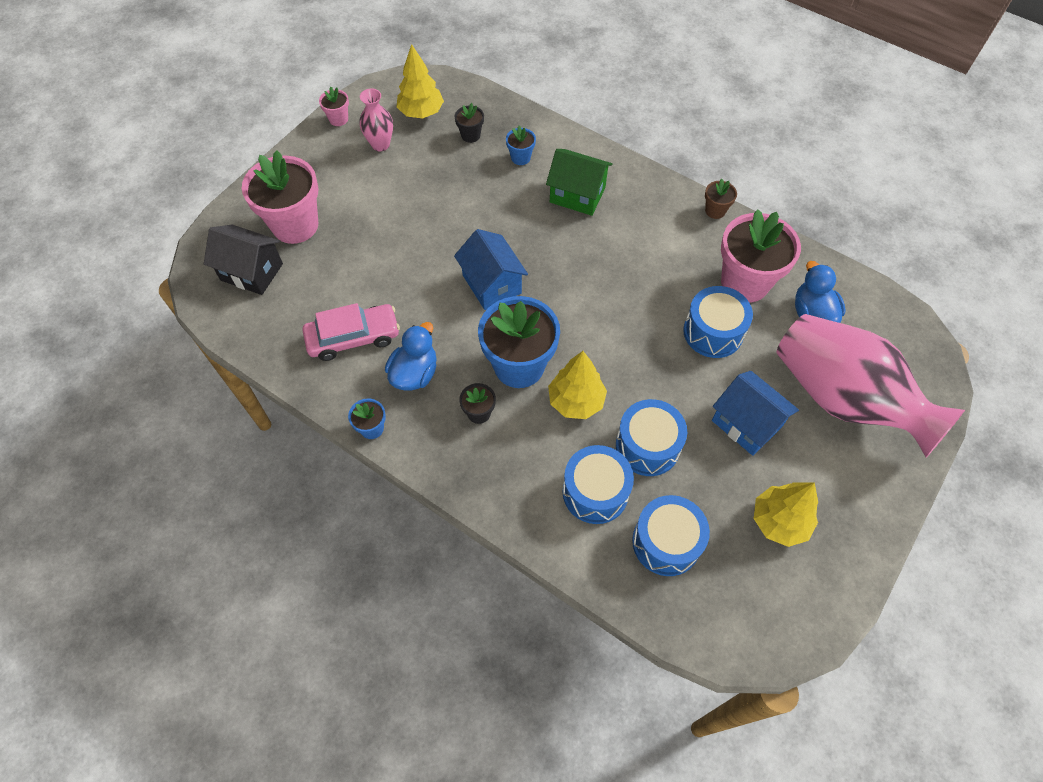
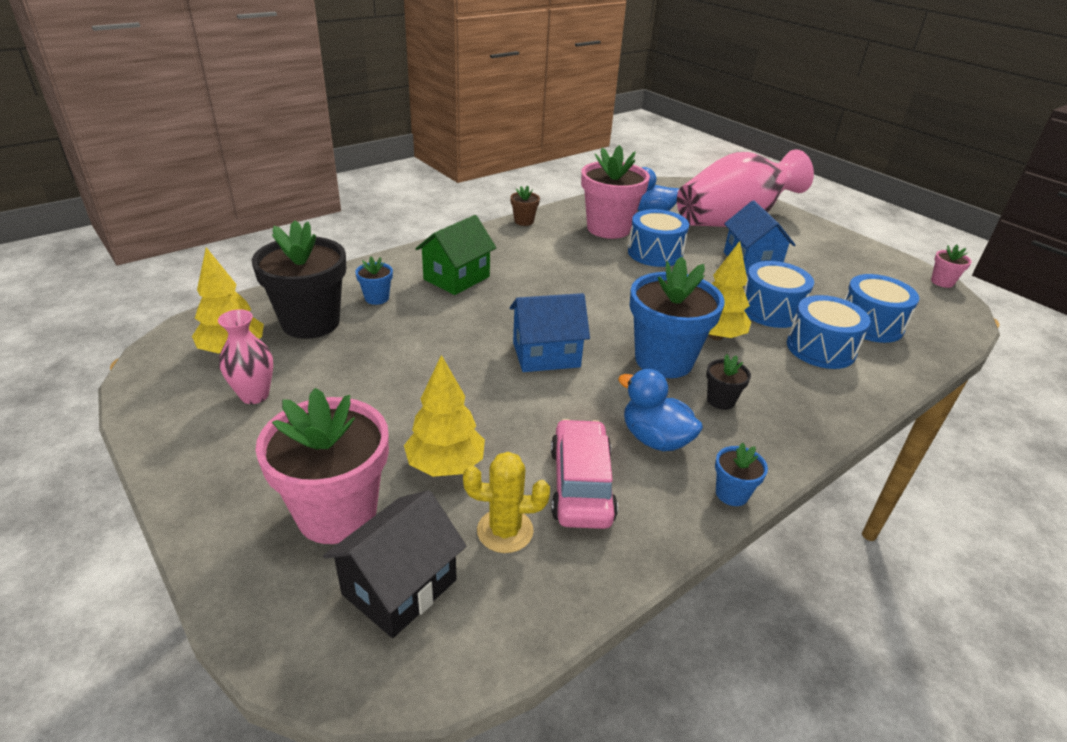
camera: 75 degrees left, 25 degrees down
(303, 307) = (505, 531): none -> yellow cactus
(338, 119) = (162, 426): pink flower pot -> pink flower pot (942, 282)
(470, 135) = (310, 322): black flower pot -> black flower pot, size x2.24
(746, 423) = (751, 262): blue house -> blue house turned 75 degrees counterclockwise
(779, 521) = (843, 271): yellow tree -> yellow tree (445, 465)

